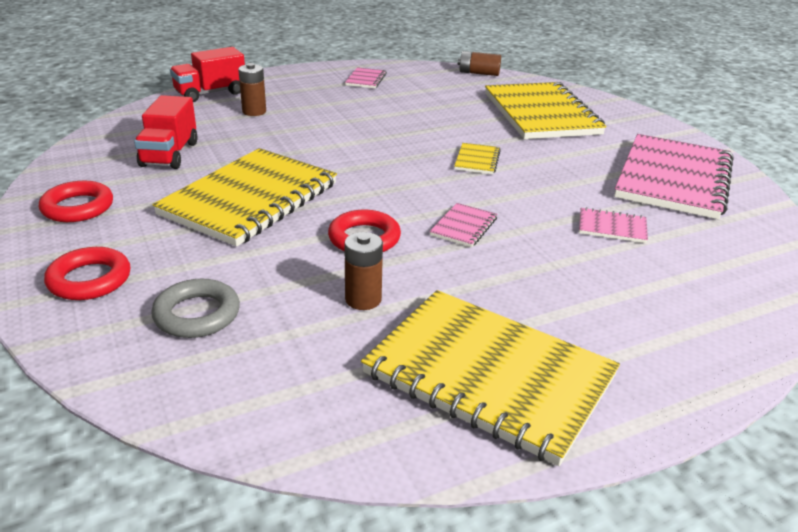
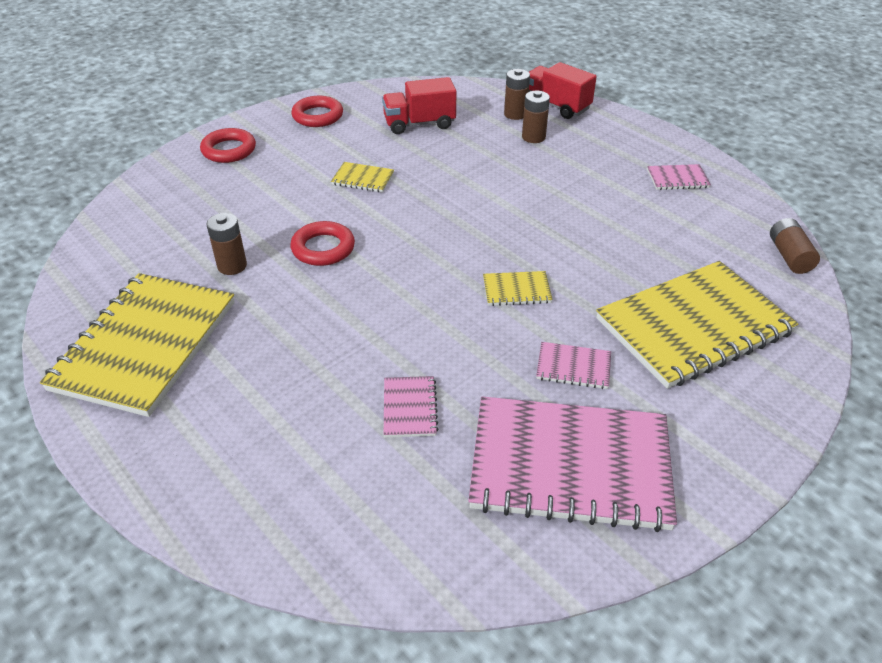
camera: 75 degrees right, 10 degrees up
(197, 314) = (198, 200): grey ring -> none
(205, 111) = (515, 114): none -> brown battery
(250, 199) = (363, 179): yellow notebook -> yellow notebook, size x0.41
(463, 227) = (366, 301): pink notebook -> pink notebook (573, 367)

